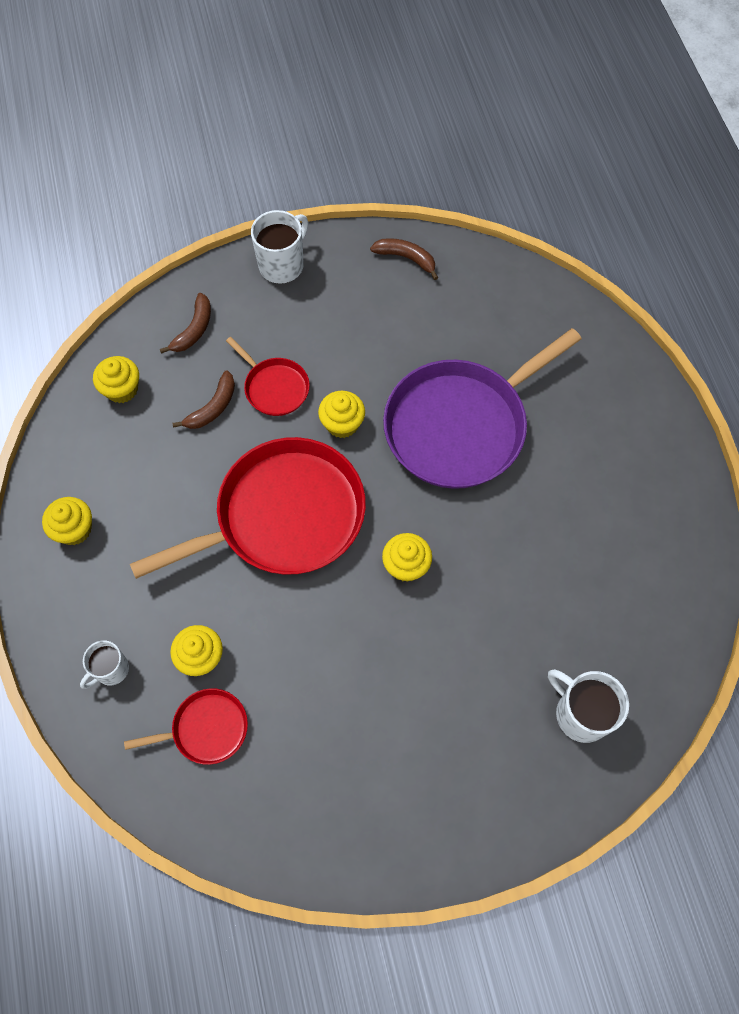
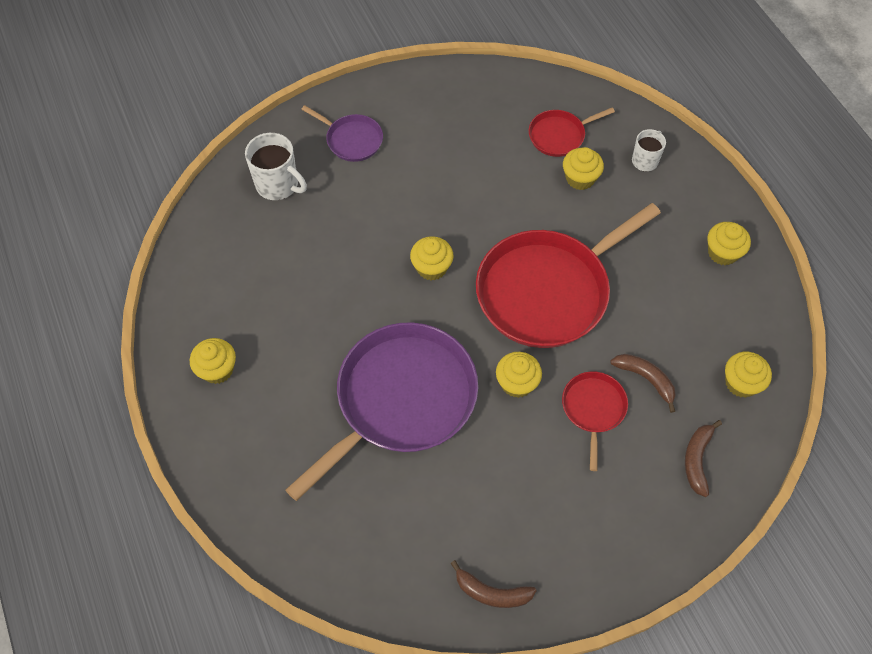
camera: 170 degrees right, 5 degrees down
(213, 407) = (646, 379): brown banana -> brown banana turned 105 degrees clockwise
(274, 387) = (593, 409): red pan -> red pan turned 60 degrees clockwise
(282, 265) = (631, 558): white mug -> none
(481, 771) = (352, 140): none -> purple pan
(648, 486) = (217, 369): none -> yellow cupcake

